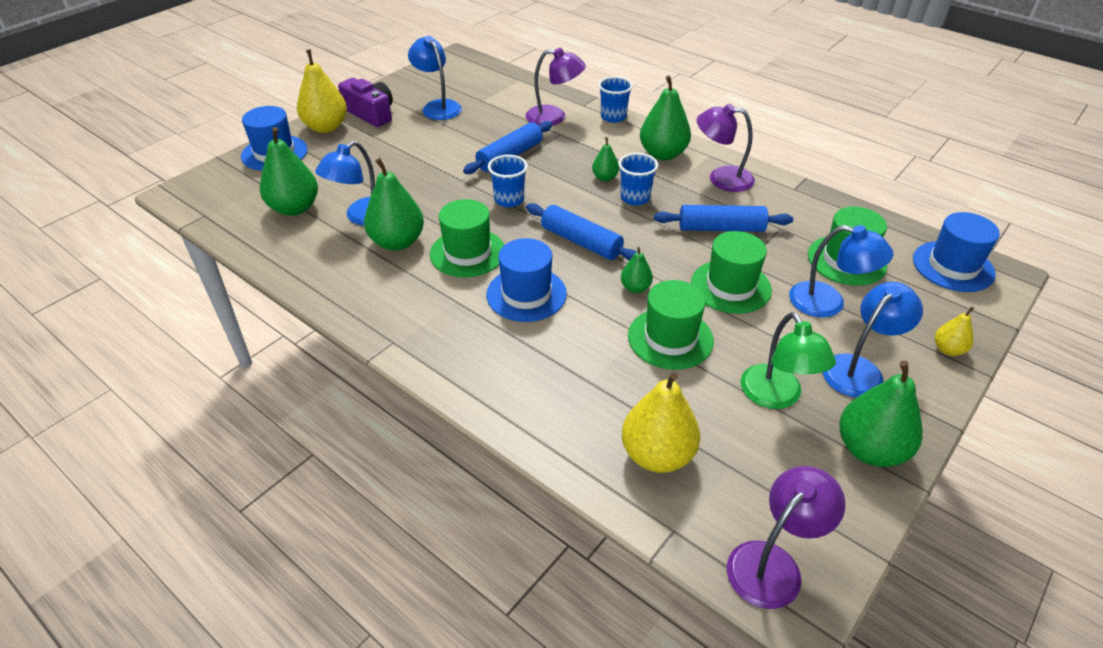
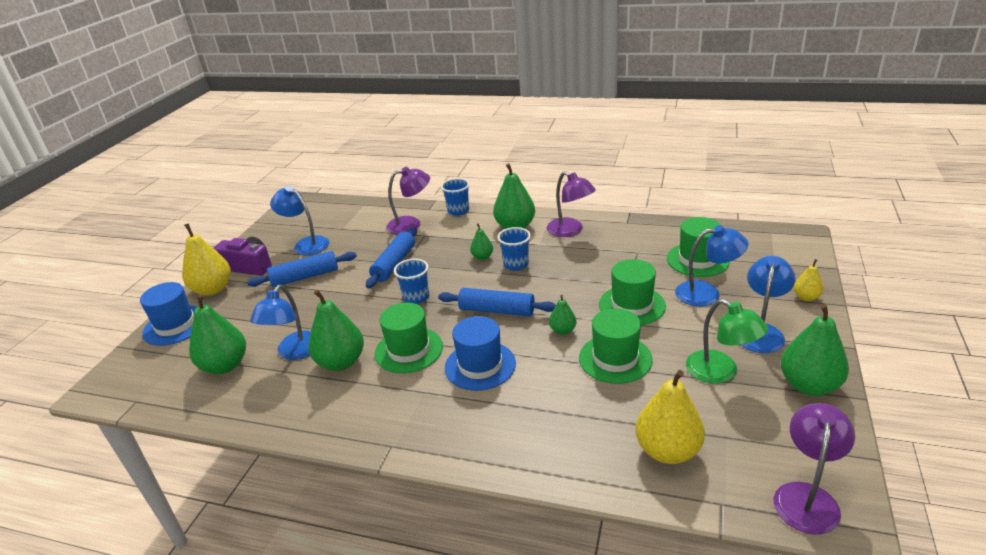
camera: 20 degrees left, 10 degrees down
(721, 178) = (570, 231): purple lamp -> purple lamp turned 120 degrees counterclockwise
(721, 228) = (595, 266): blue rolling pin -> blue rolling pin (305, 277)
(953, 266) = (768, 241): blue hat -> none

